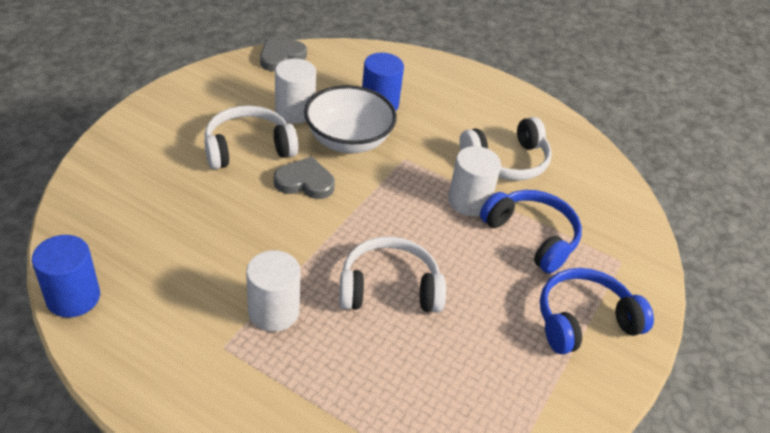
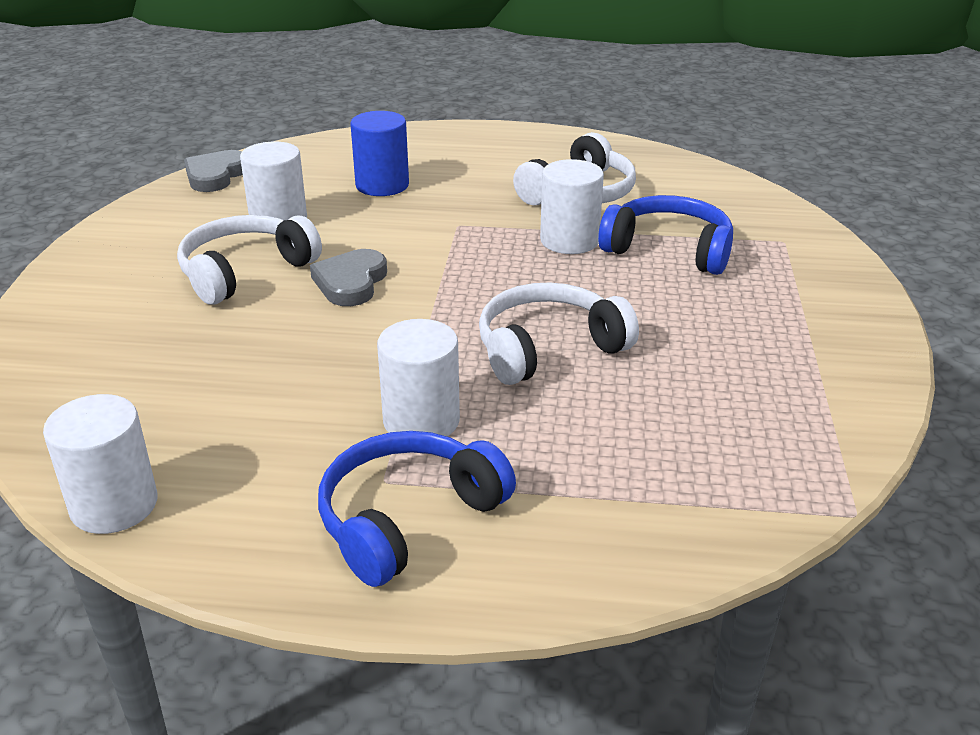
camera: 20 degrees left, 10 degrees down
(73, 297) = (114, 505): blue cylinder -> white cylinder
(305, 182) = (351, 282): grey heart -> grey heart turned 60 degrees counterclockwise
(348, 140) = (372, 228): white bowl -> none
(584, 320) = (794, 304): blue headphones -> blue headphones (408, 519)

